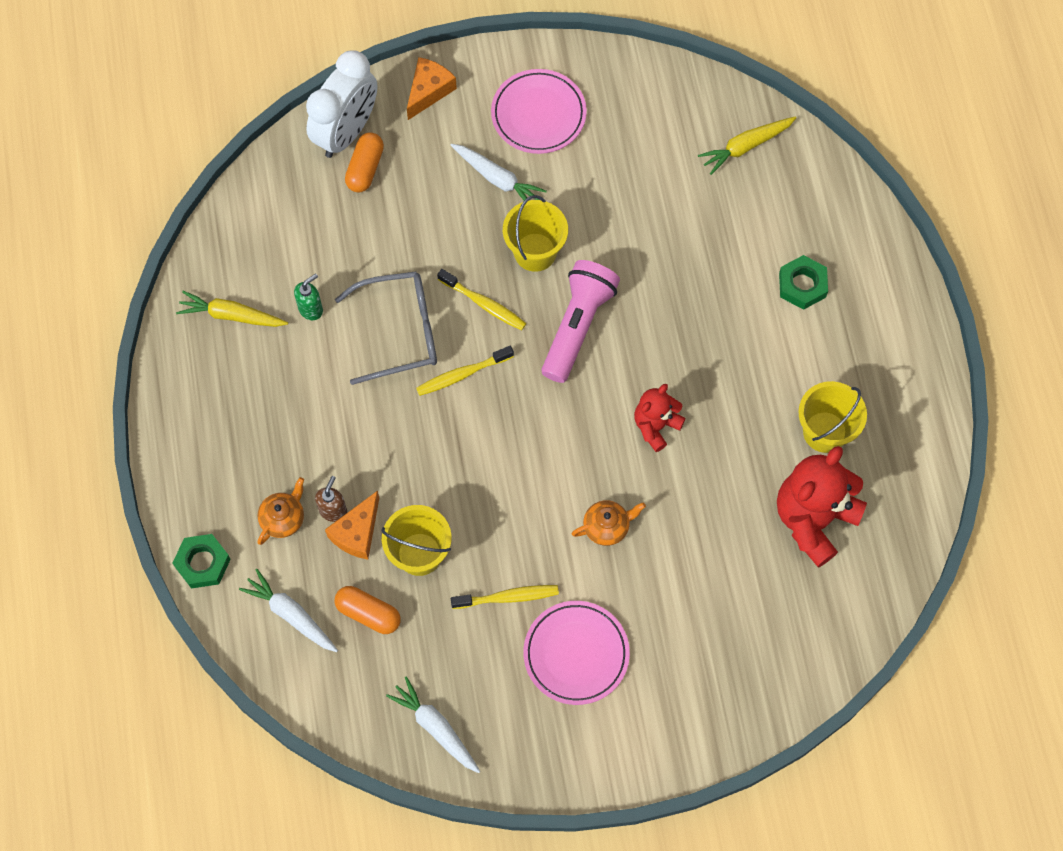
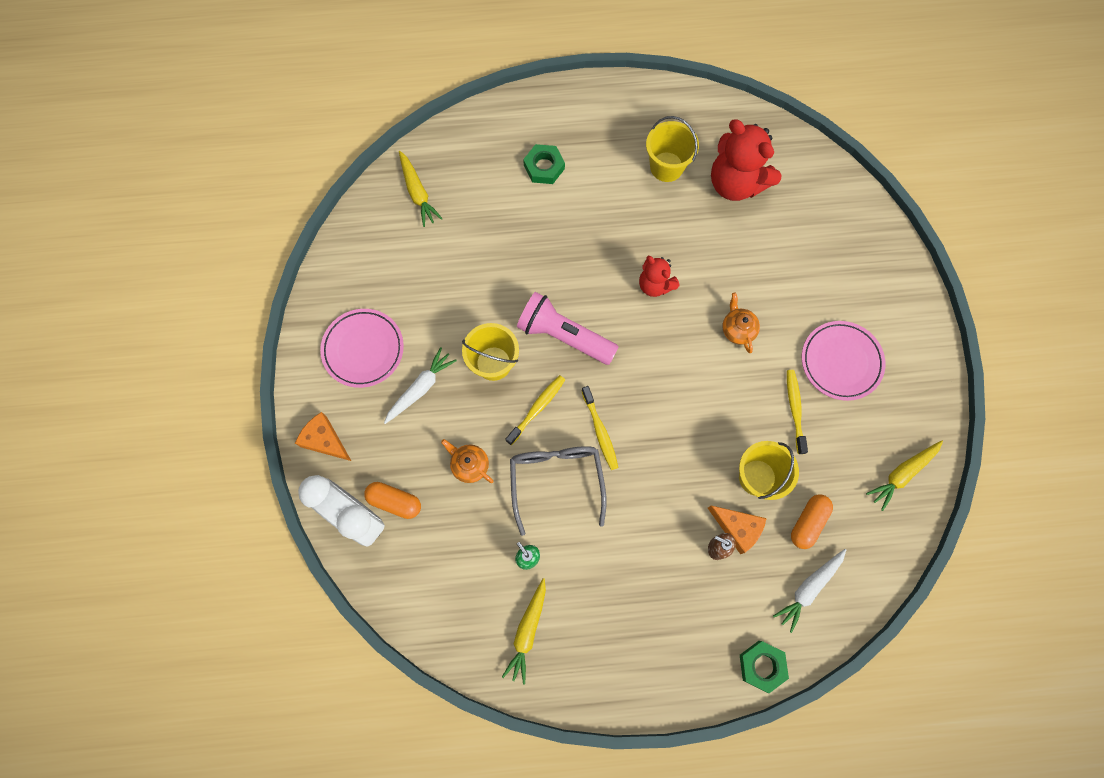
camera: 85 degrees left, 5 degrees up
(283, 518) = (722, 591): orange teapot -> orange teapot (469, 465)
(435, 727) = (902, 474): white carrot -> yellow carrot

